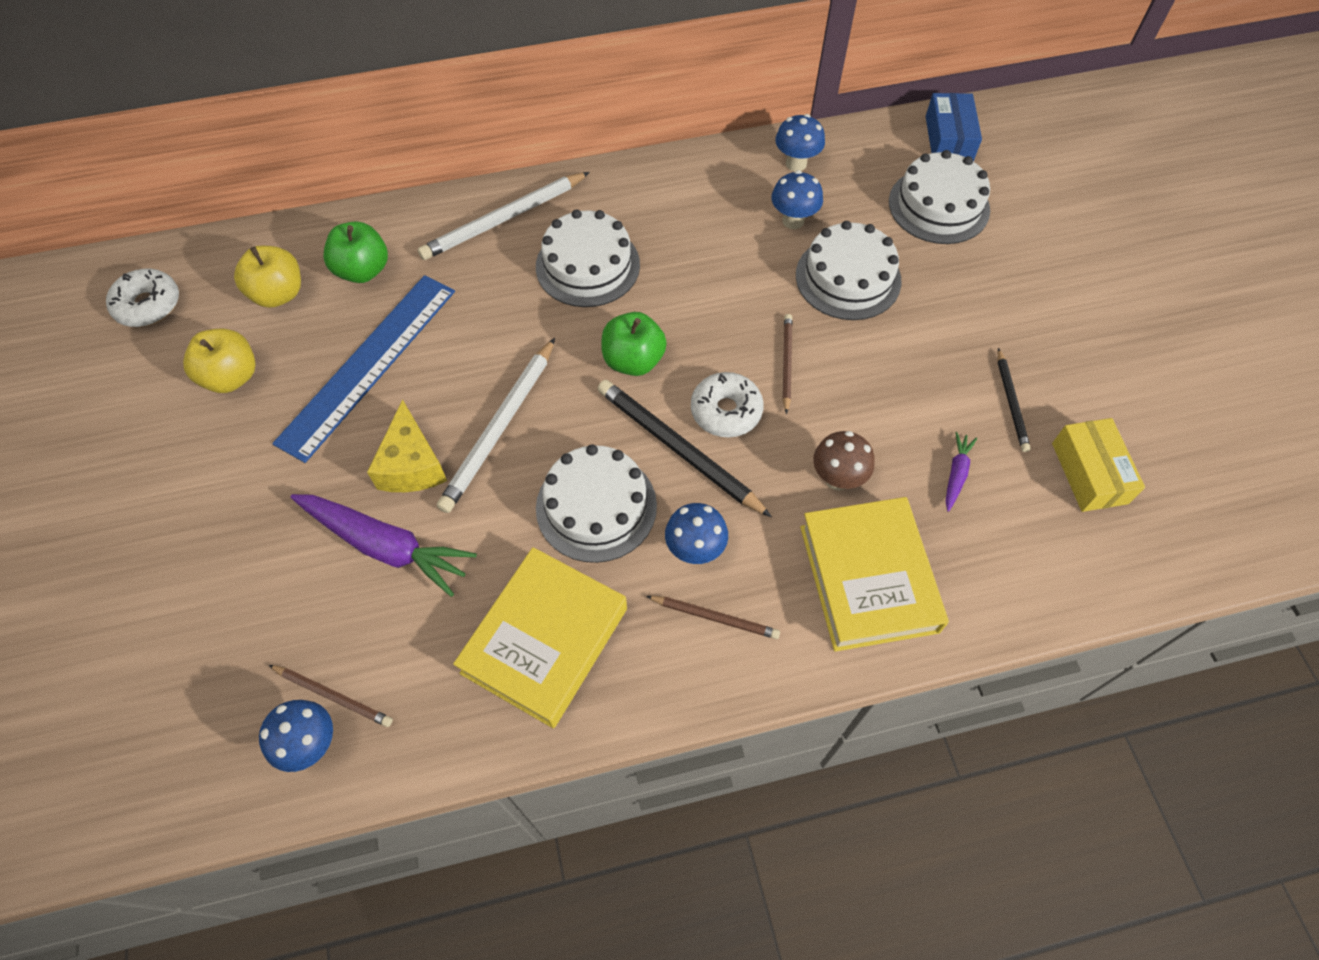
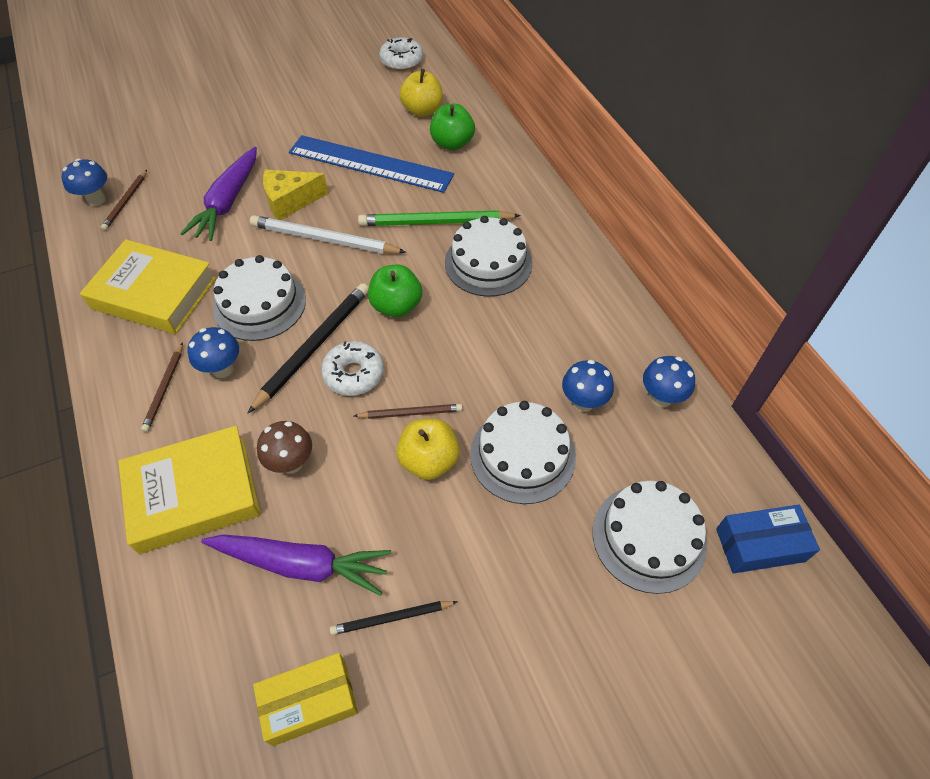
camera: 80 degrees right, 5 degrees down
(231, 377) = (351, 107): yellow apple -> yellow apple (429, 461)
(504, 219) = (522, 206): white pencil -> none
(506, 306) = (436, 222): none -> green pencil
(956, 474) = (302, 564): purple carrot -> purple carrot, size x2.12

